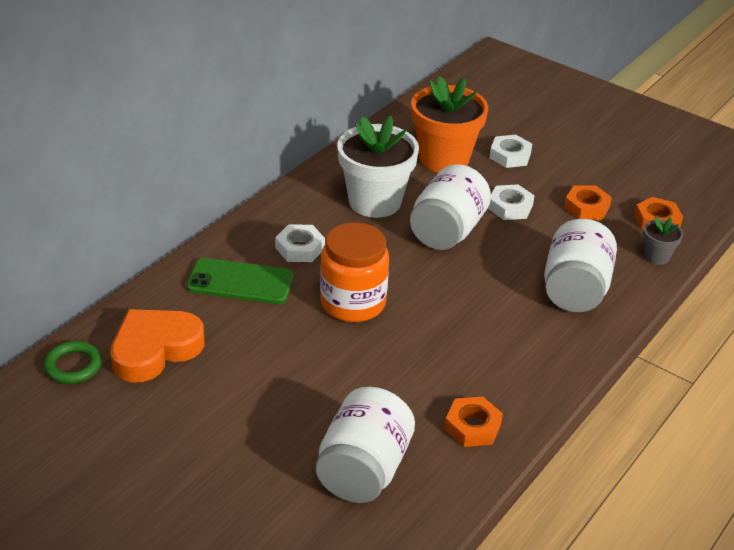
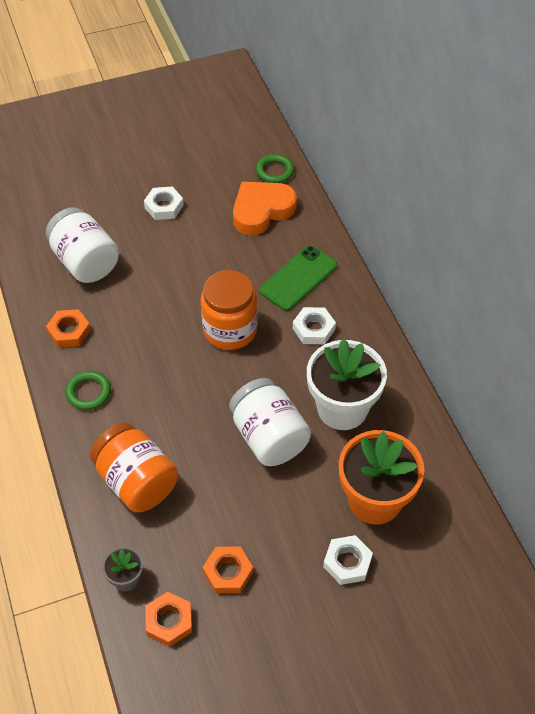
camera: 125 degrees right, 15 degrees up
(155, 349) = (261, 211): orange heart -> orange heart turned 120 degrees counterclockwise
(510, 207) = (270, 507): white nut -> white nut (164, 206)
(526, 369) = (88, 392): none -> green ring
(574, 290) = (137, 481): white jar -> orange jar

